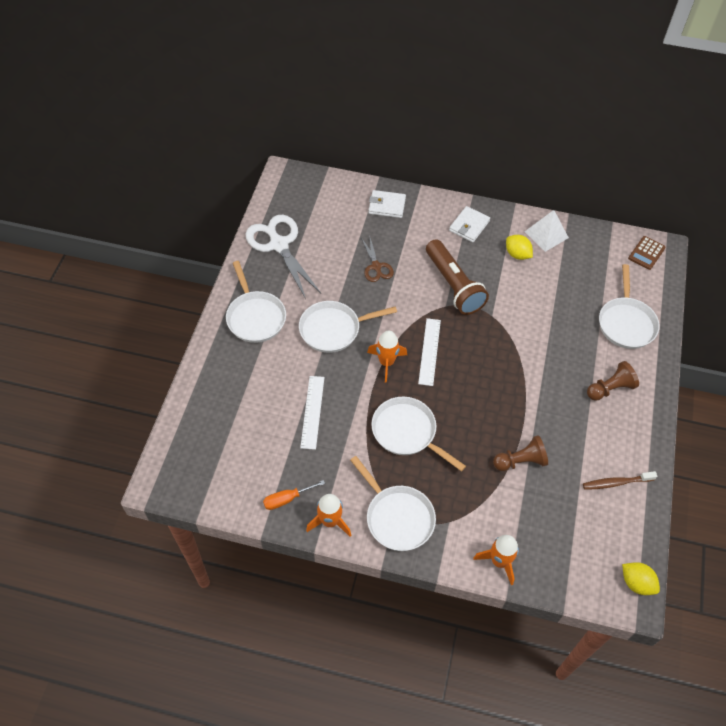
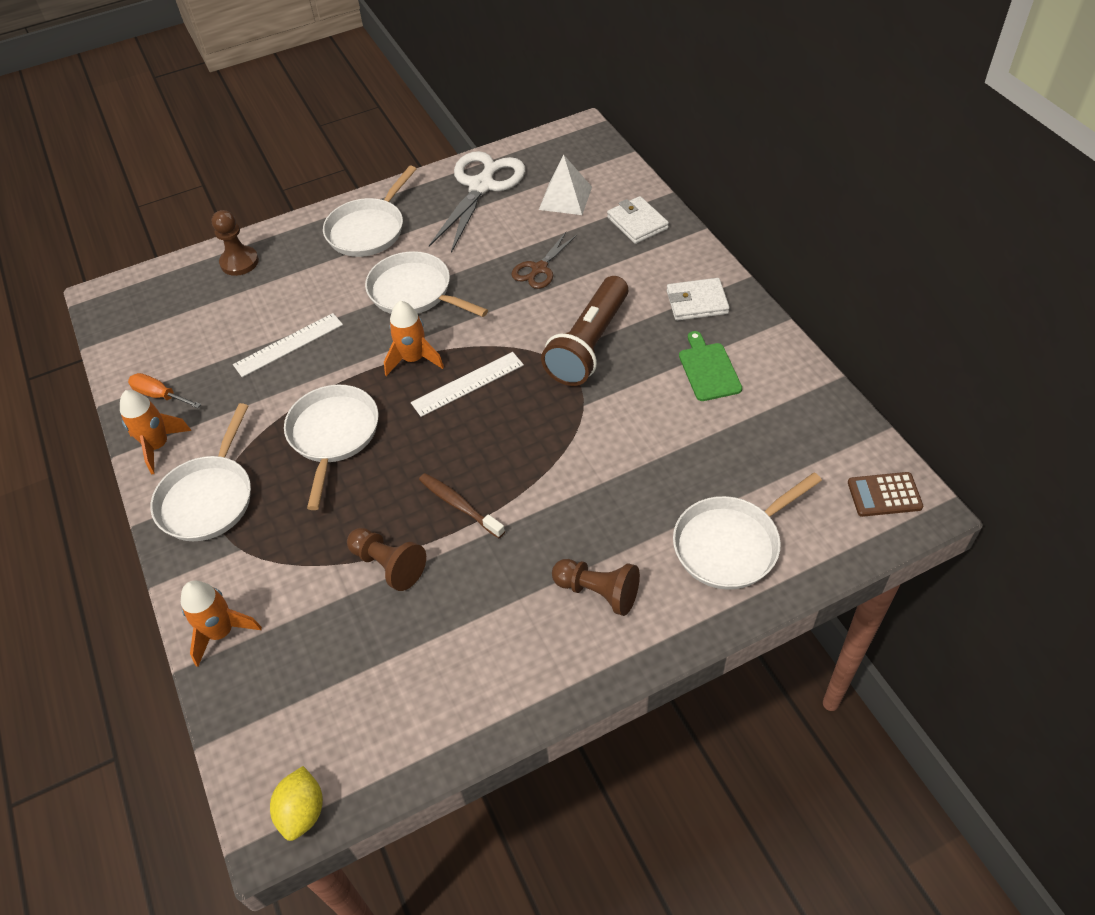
camera: 55 degrees right, 5 degrees down
(209, 395) = (239, 262): none -> brown pawn
(517, 254) = (708, 369): yellow lemon -> green cutting board
(546, 234) = (777, 376): white pyramid -> white pyramid (565, 198)
(616, 483) = (447, 690): brown toothbrush -> brown toothbrush (459, 505)

